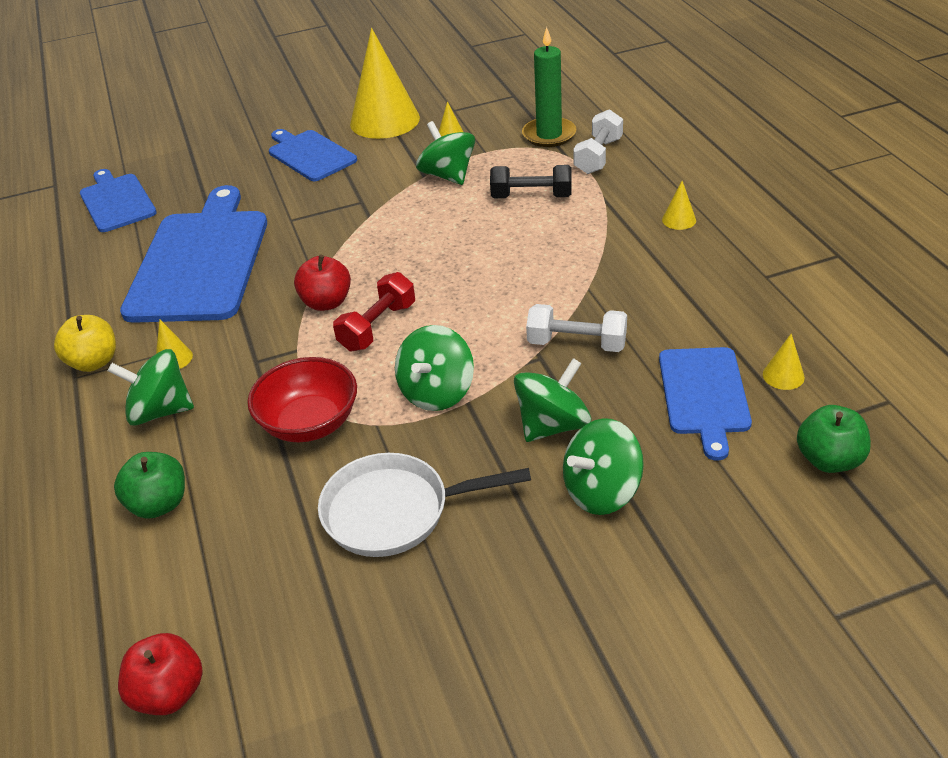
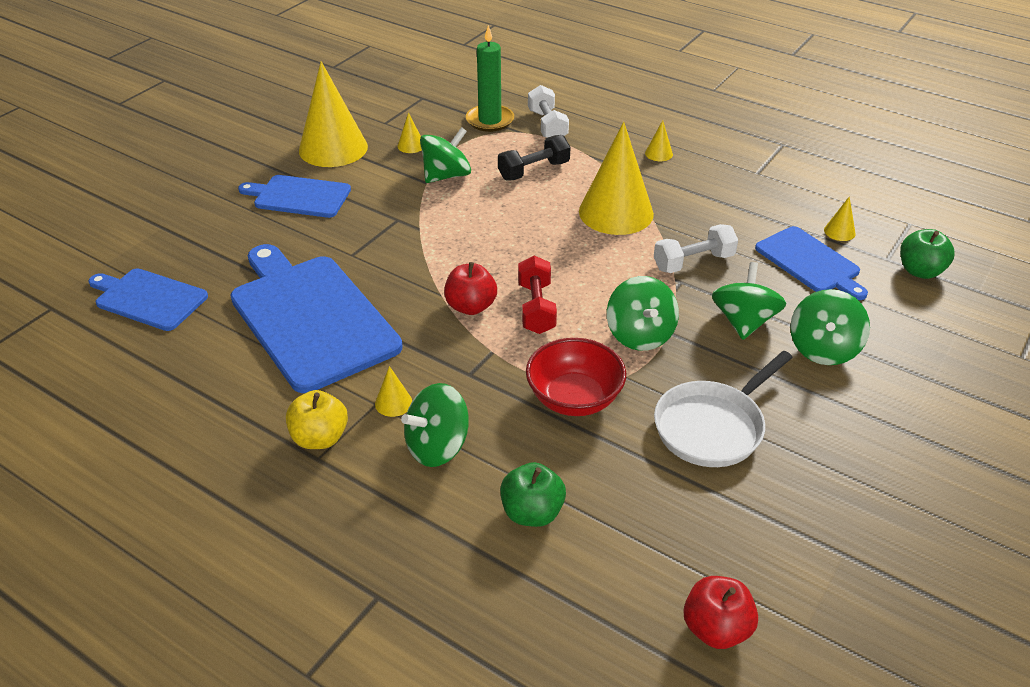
camera: 40 degrees left, 0 degrees up
(448, 175) = (446, 176): green spinning top -> green spinning top turned 120 degrees clockwise
(560, 264) = (616, 212): none -> yellow cone

